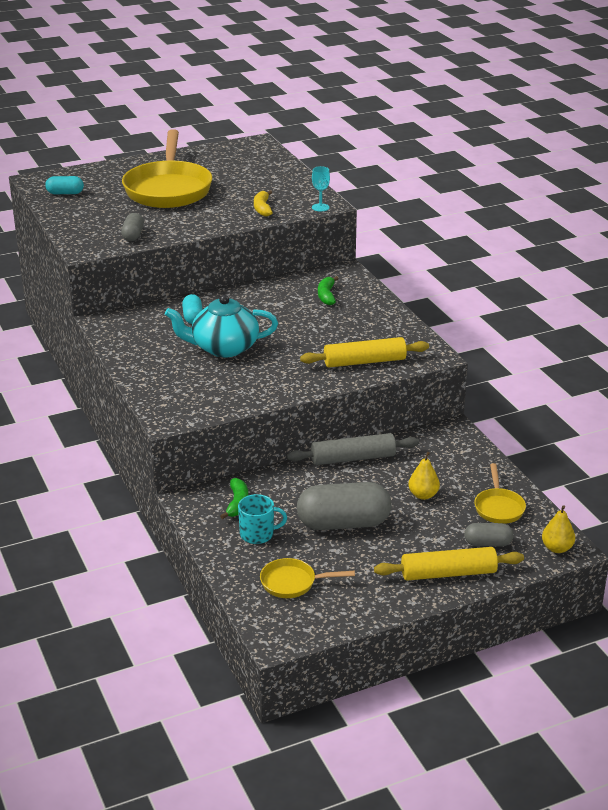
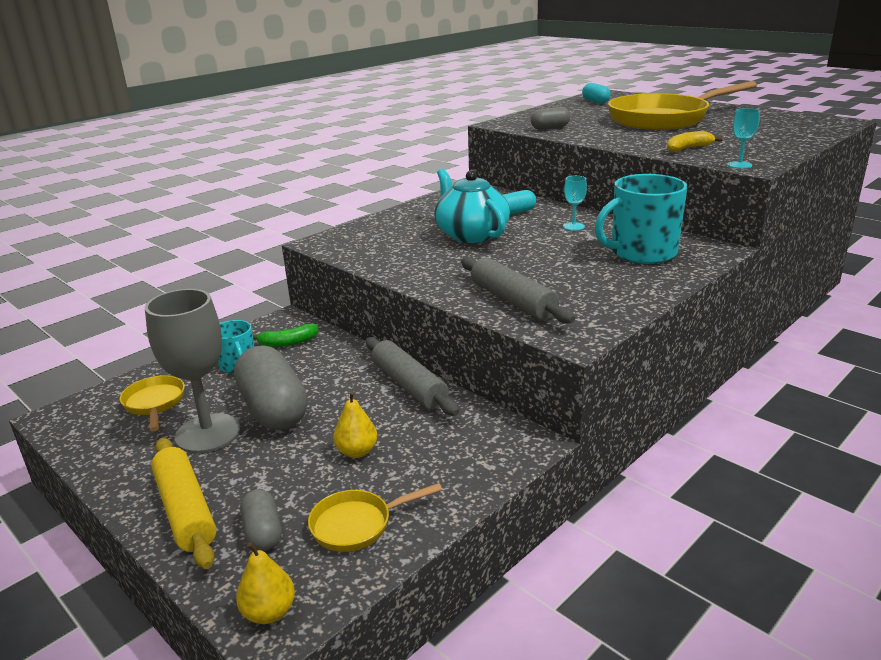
camera: 70 degrees right, 5 degrees down
(250, 304) = (573, 226): none -> turquoise goblet
(326, 296) = (642, 253): green banana -> turquoise mug
(357, 558) = (208, 433): none -> grey goblet
(364, 361) = (513, 301): yellow rolling pin -> grey rolling pin

